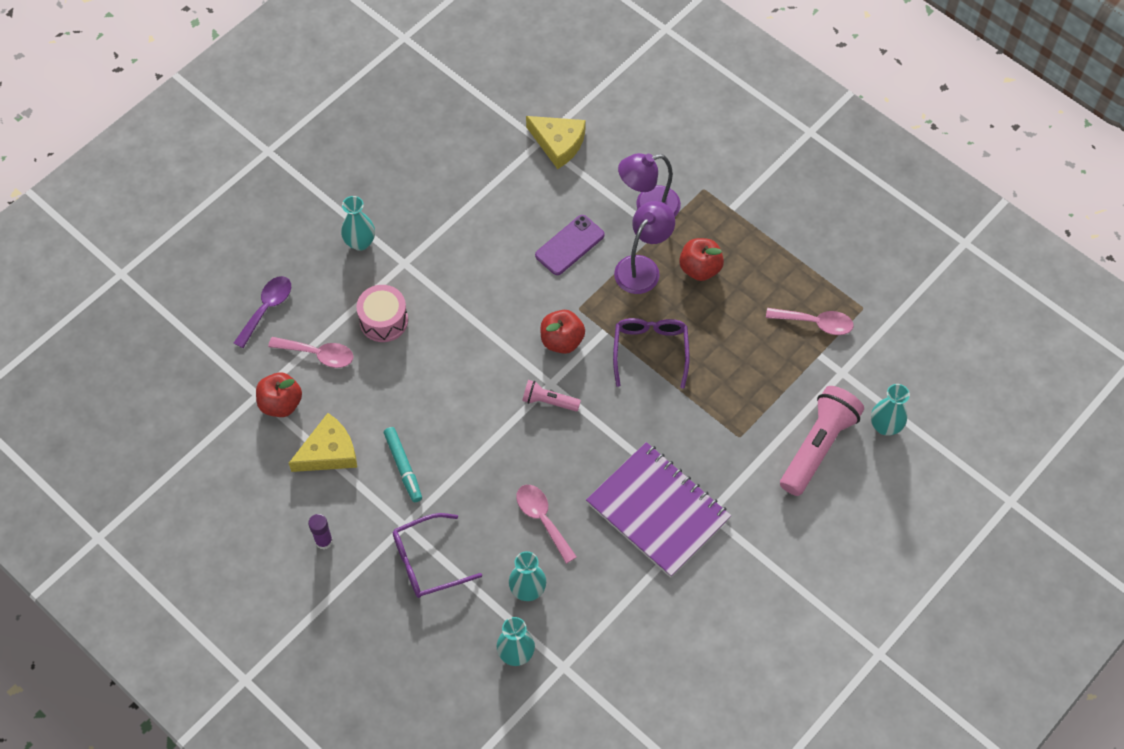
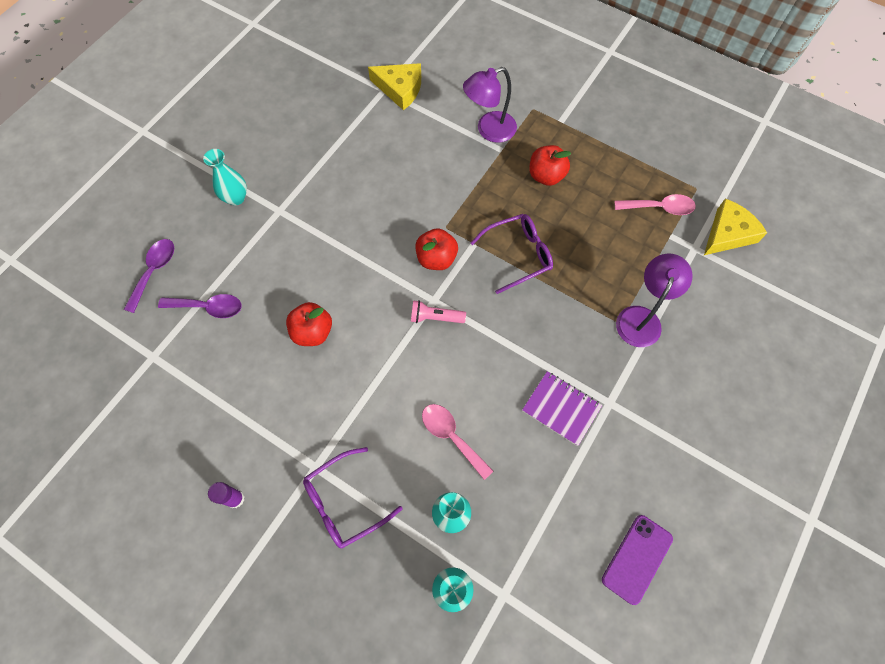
camera: 10 degrees left, 5 degrees up
(281, 404) = (177, 362): red apple -> red apple (312, 332)
(318, 354) = (208, 307): pink spoon -> purple spoon
(329, 452) = (229, 403): yellow cheese -> yellow cheese (727, 234)
(384, 320) = (267, 266): pink drum -> none
(403, 467) = (305, 405): turquoise marker -> none
(570, 245) = (427, 173): purple phone -> purple phone (637, 559)
(642, 267) = (495, 182): purple lamp -> purple lamp (641, 318)
(650, 350) = (519, 254): purple glasses -> purple glasses turned 75 degrees clockwise
(658, 511) = (561, 409): purple notebook -> purple notebook, size x0.56
(817, 446) = (693, 320): pink flashlight -> none
(885, 426) = (747, 291): turquoise vase -> none

